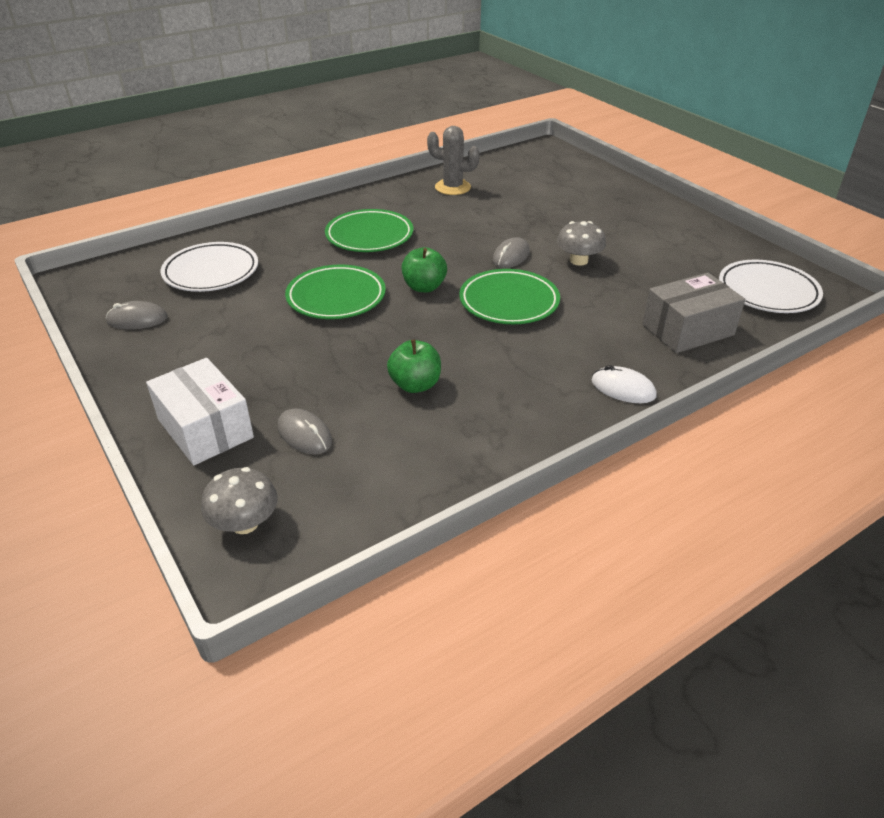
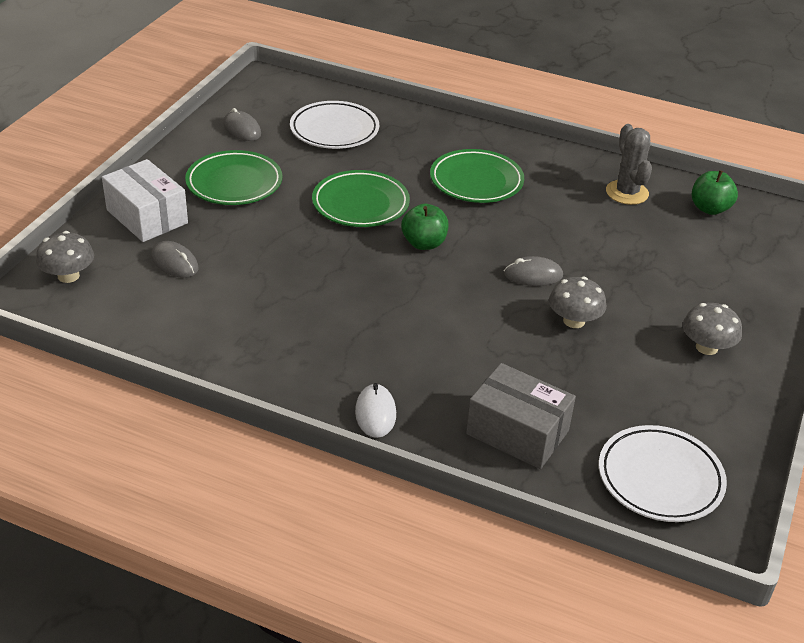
camera: 55 degrees right, 0 degrees up
(205, 428) = (147, 216): white box -> white box turned 60 degrees counterclockwise
(304, 434) = (174, 262): grey mouse -> grey mouse turned 60 degrees counterclockwise
(415, 385) = (277, 292): green apple -> green apple (709, 209)
(509, 302) = (450, 300): green plate -> green plate (234, 183)
(645, 225) = (706, 347): none -> grey mushroom

